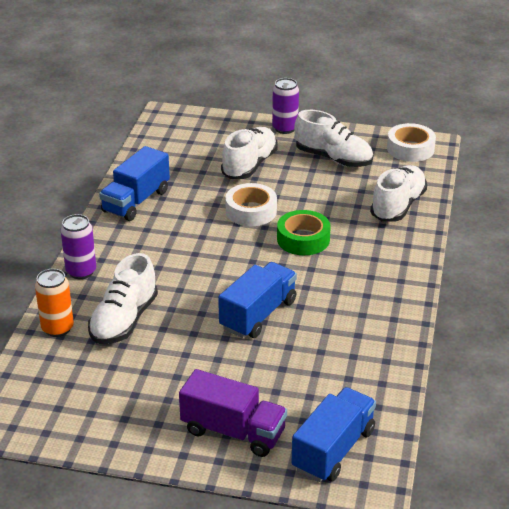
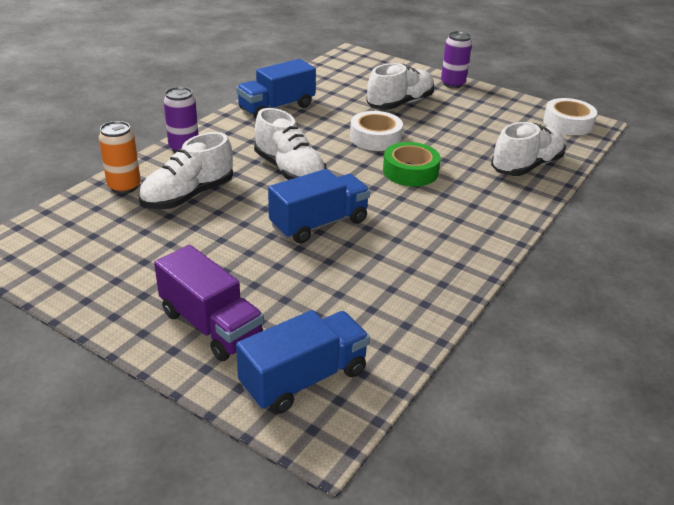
camera: 20 degrees right, 0 degrees up
(333, 158) = (484, 115): white shoe -> white shoe (289, 170)

